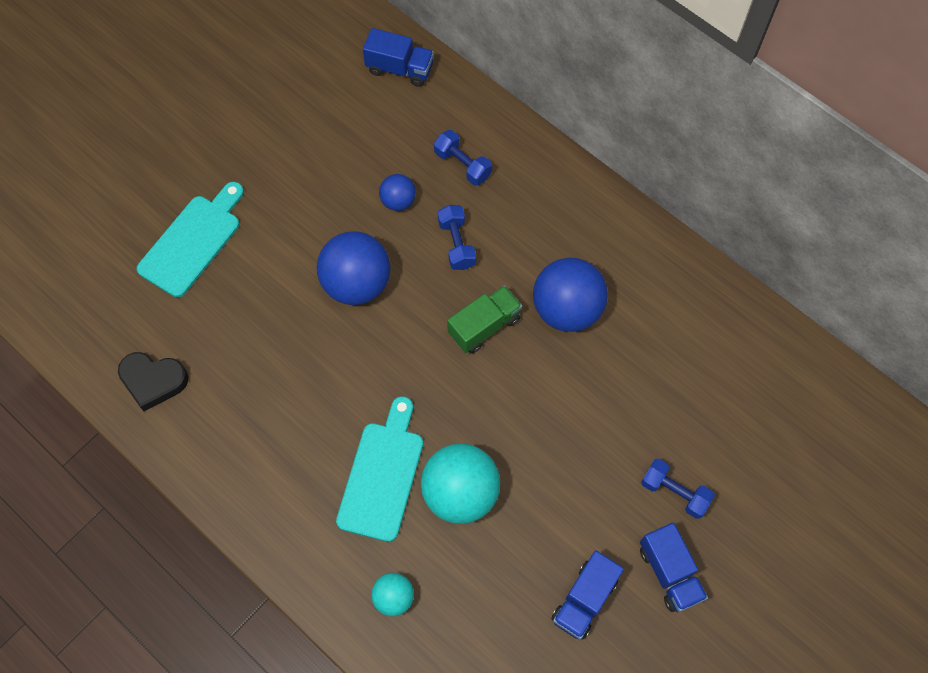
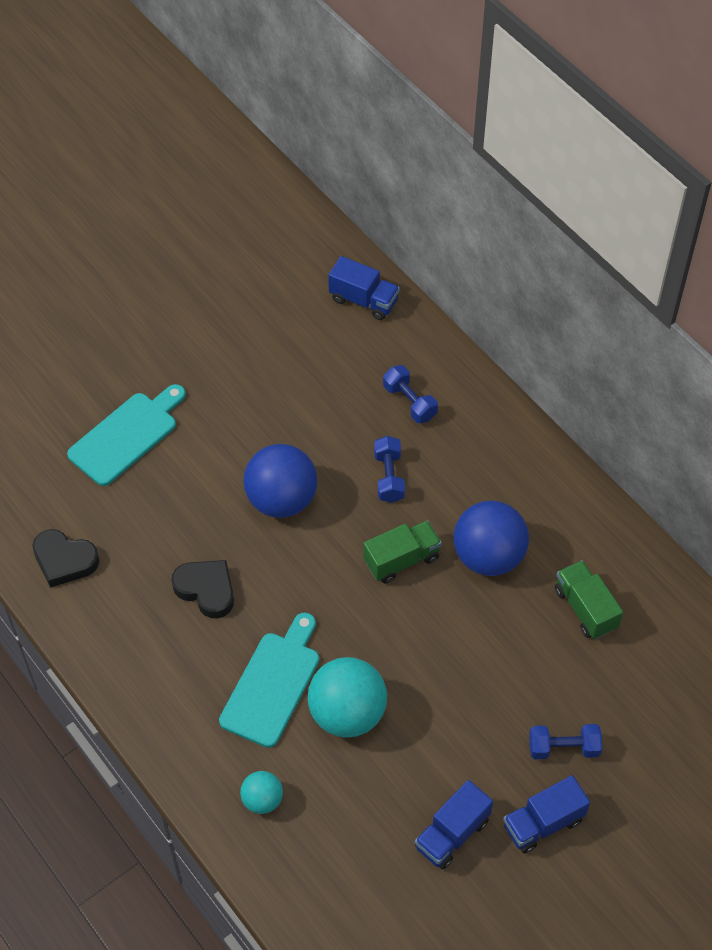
camera: 10 degrees right, 10 degrees down
(299, 388) = (206, 590): none -> black heart
(398, 201) = (338, 427): blue ball -> none
(668, 347) = (585, 608): none -> green truck
(669, 573) = (543, 823): blue truck -> blue truck turned 75 degrees clockwise
(674, 492) = (563, 748): blue dumbbell -> blue dumbbell turned 45 degrees counterclockwise

